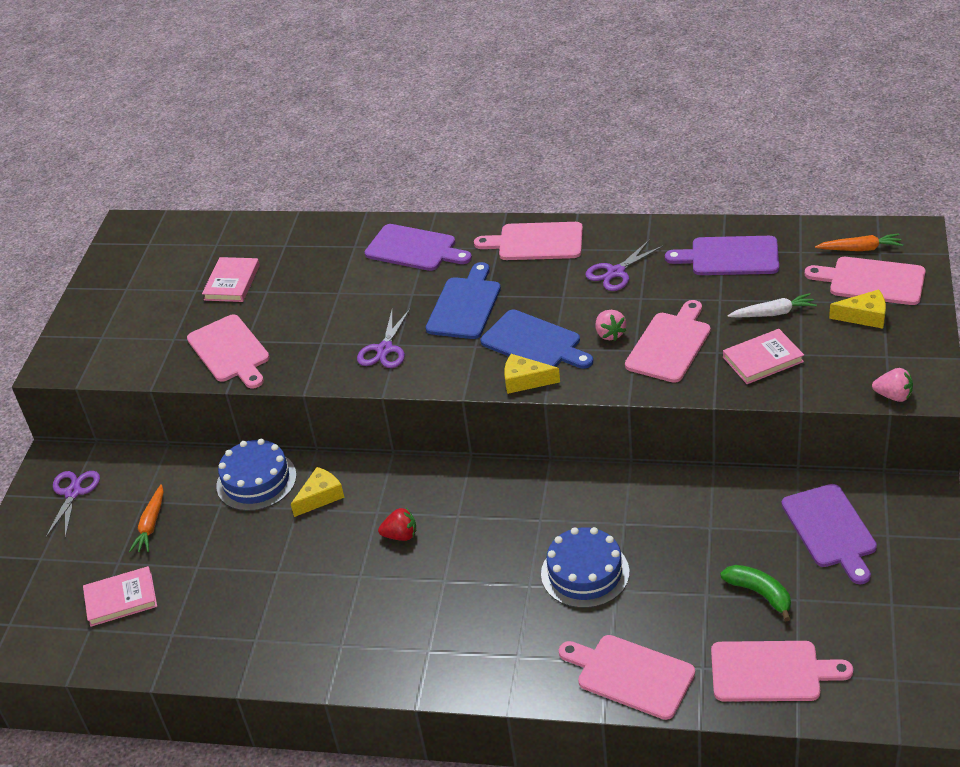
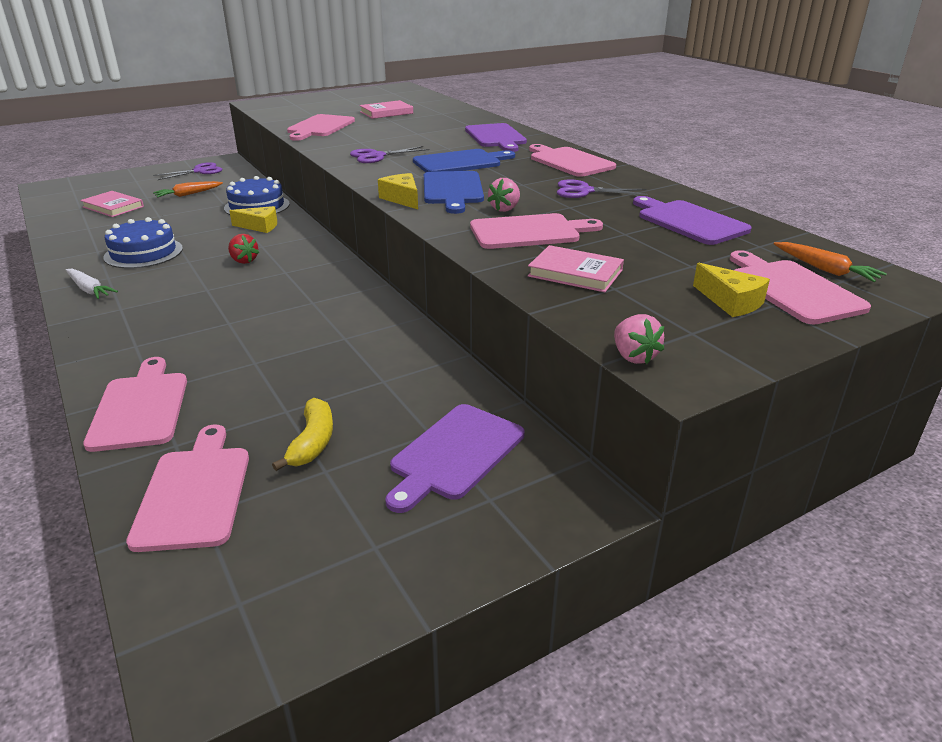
camera: 45 degrees right, 10 degrees down
(585, 573) = (263, 341): blue cake -> blue cake (143, 253)
(759, 593) = (313, 442): green banana -> yellow banana
(771, 672) = (194, 492): pink cutting board -> pink cutting board turned 150 degrees counterclockwise
(773, 313) = (649, 259): white carrot -> white carrot (89, 290)

